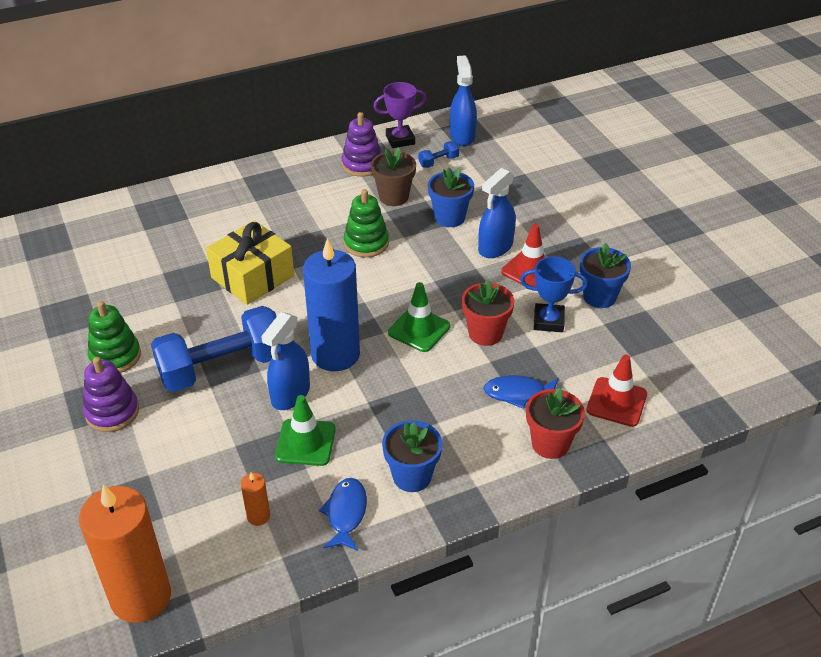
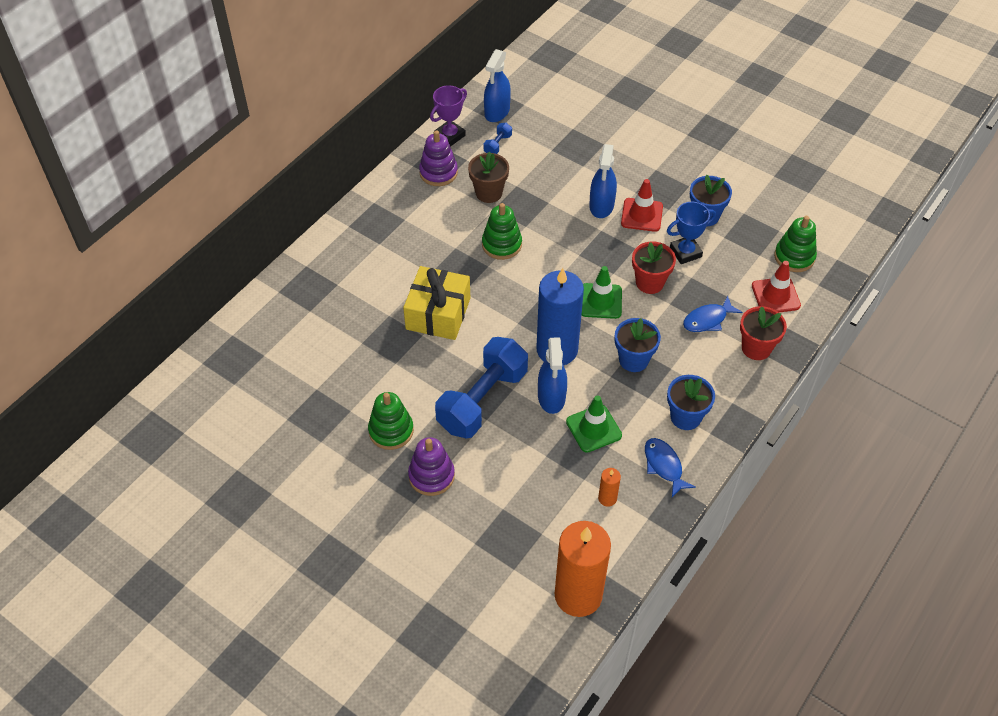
camera: 30 degrees left, 10 degrees up
(449, 217) = (547, 194): blue flower pot -> blue flower pot (633, 360)
(462, 136) = (497, 112): blue spray bottle -> blue spray bottle turned 120 degrees counterclockwise
(670, 373) = (794, 257): none -> green stacking toy

